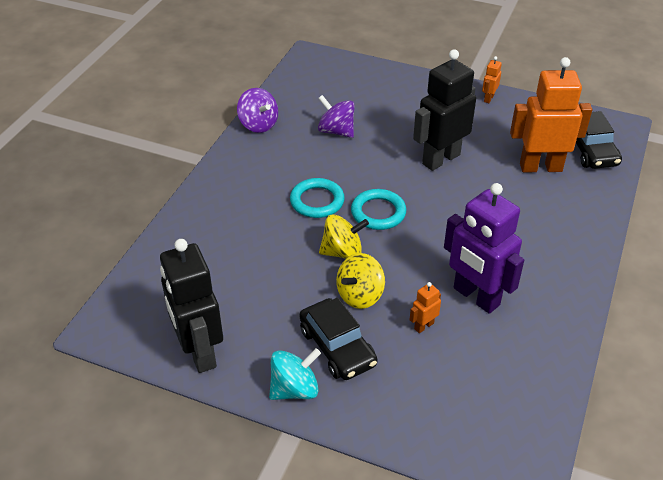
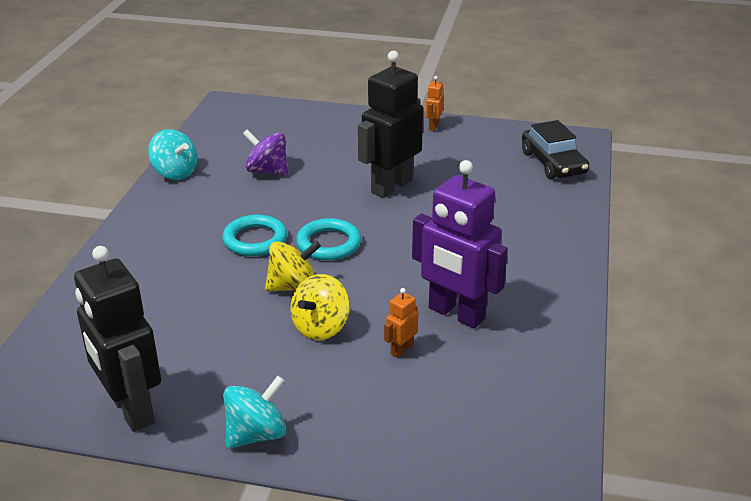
camera: 10 degrees left, 10 degrees down
(258, 124) = (175, 173): purple spinning top -> turquoise spinning top
(337, 347) = (302, 383): black car -> none
(540, 167) = (503, 183): orange robot -> none

